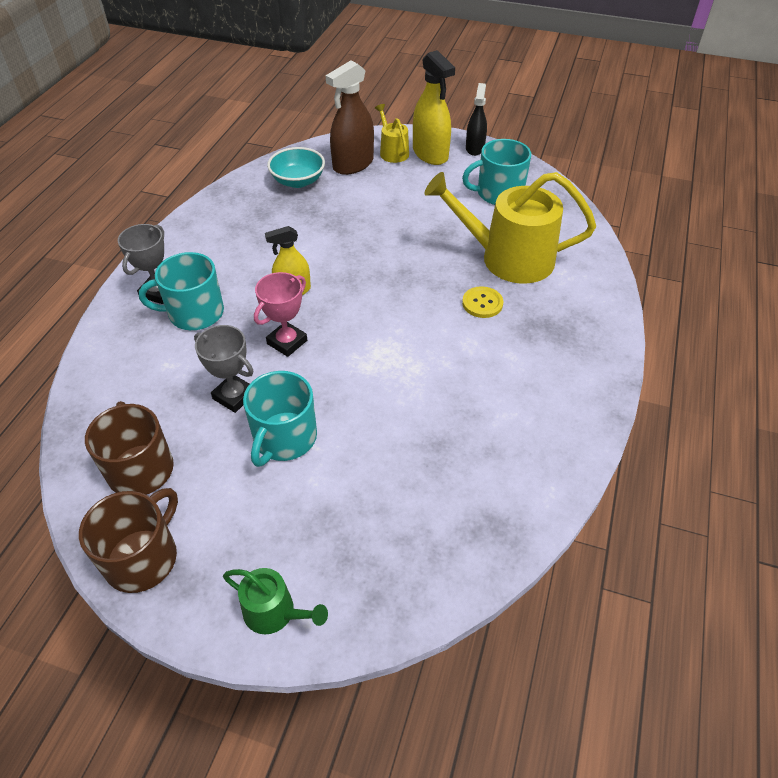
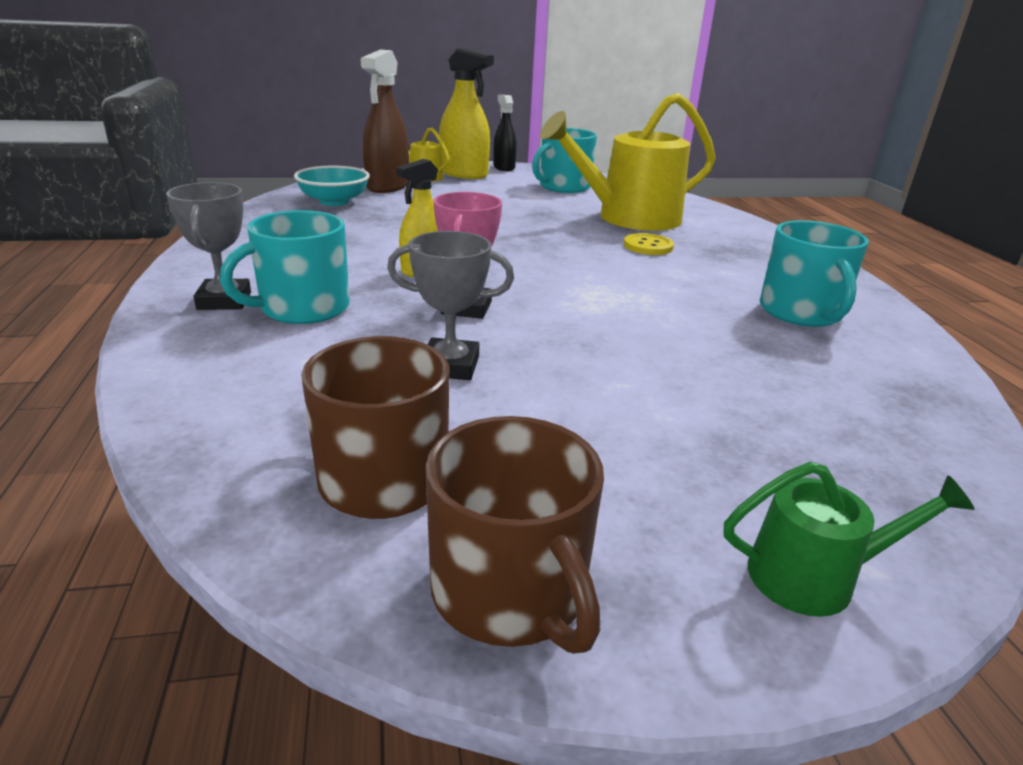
camera: 30 degrees left, 20 degrees down
(143, 557) = (511, 592): brown mug -> brown mug turned 150 degrees clockwise
(284, 438) = (571, 387): turquoise mug -> turquoise mug (801, 312)

